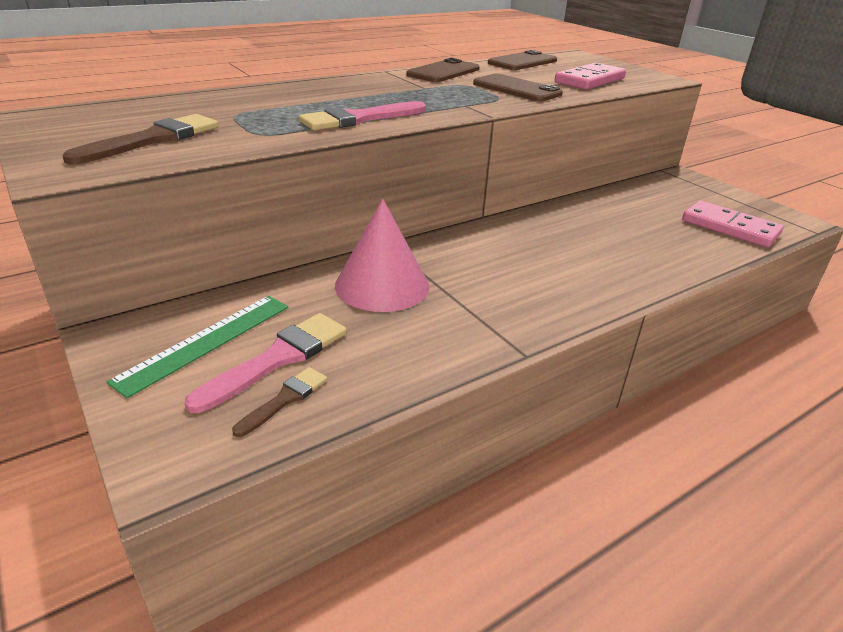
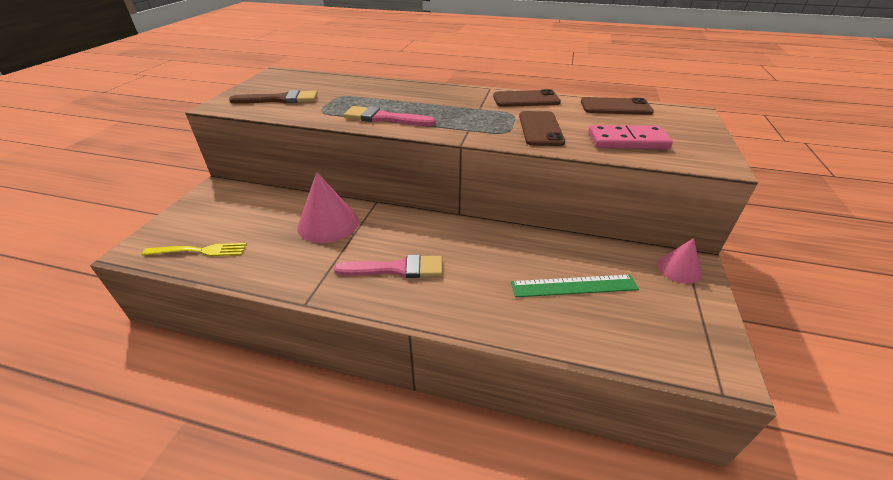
camera: 50 degrees right, 5 degrees up
(206, 342) = (228, 209): green ruler -> green ruler (574, 286)
(278, 358) = (231, 232): pink brush -> pink brush (396, 269)
(285, 399) = (200, 251): brown brush -> yellow fork
(681, 182) = (678, 269): none -> pink cone
(730, 227) = (629, 329): pink domino -> none

